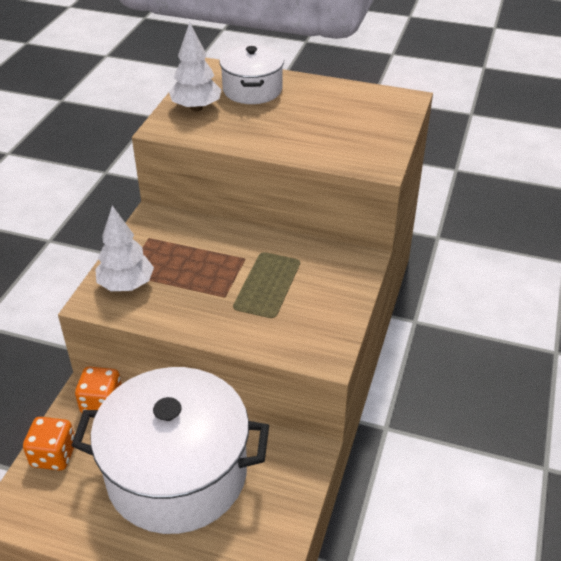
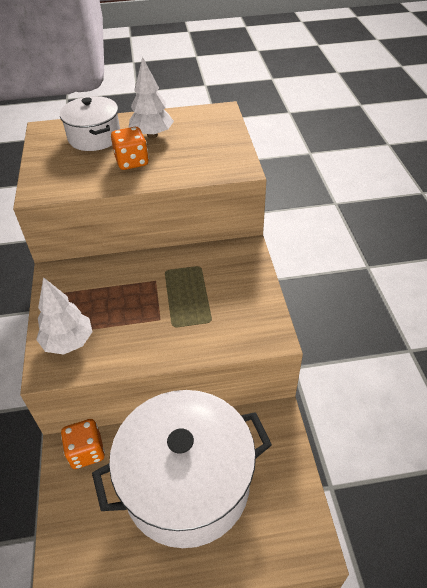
camera: 25 degrees left, 5 degrees up
(54, 455) = (70, 519): orange dice -> orange dice (132, 162)
(196, 108) = (56, 166): white tree -> white tree (152, 135)

